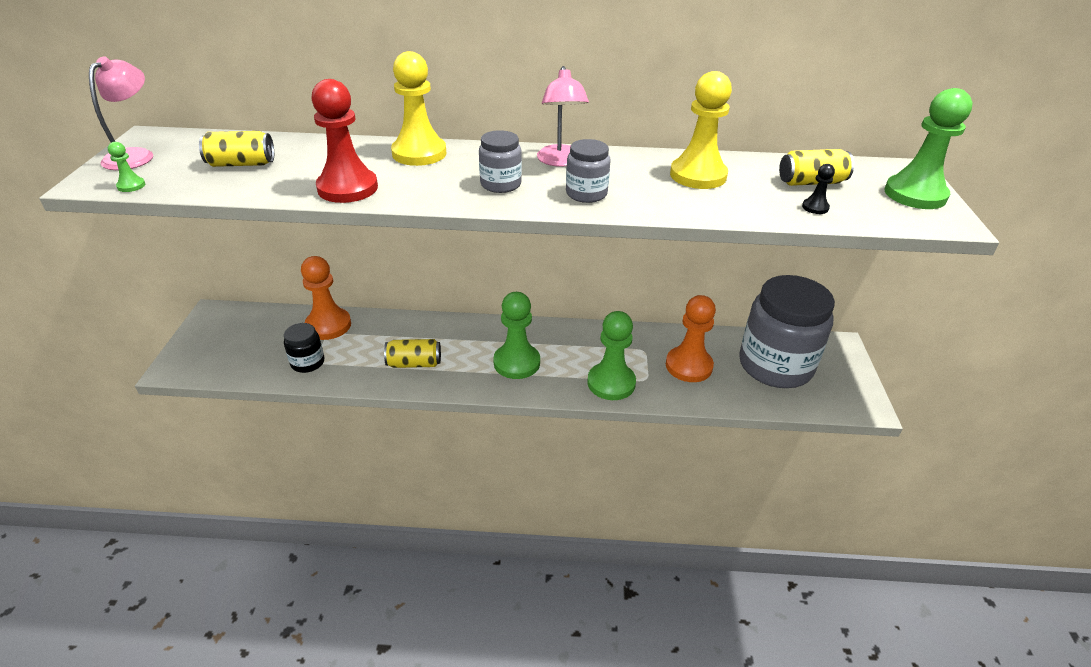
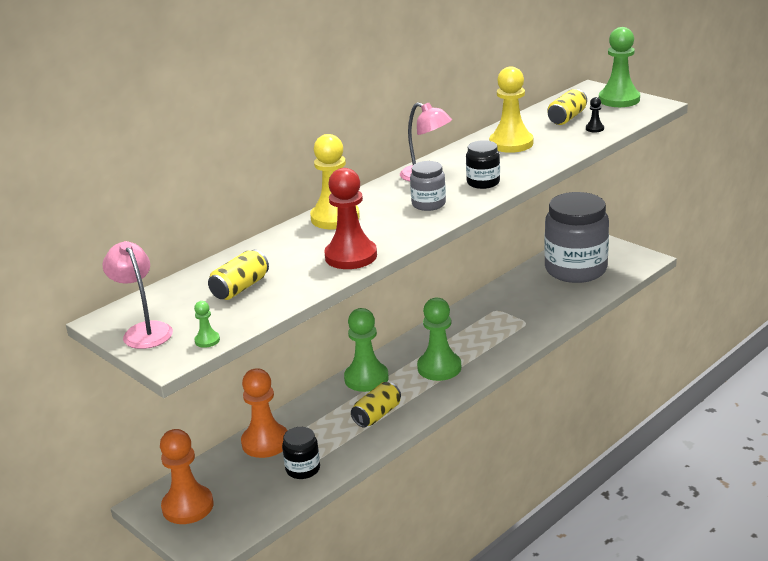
camera: 45 degrees left, 10 degrees down
(586, 194) = (483, 182): grey jar -> black jar
(611, 383) = (512, 338): green pawn -> green pawn (366, 378)
(688, 366) = (535, 300): orange pawn -> orange pawn (188, 506)

